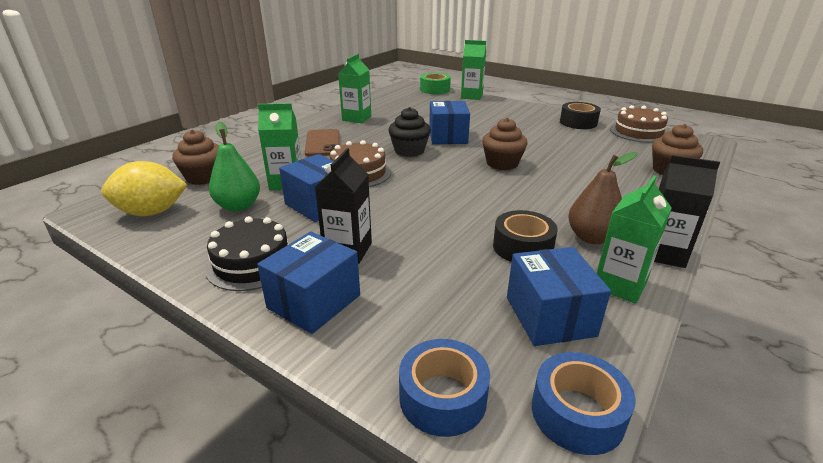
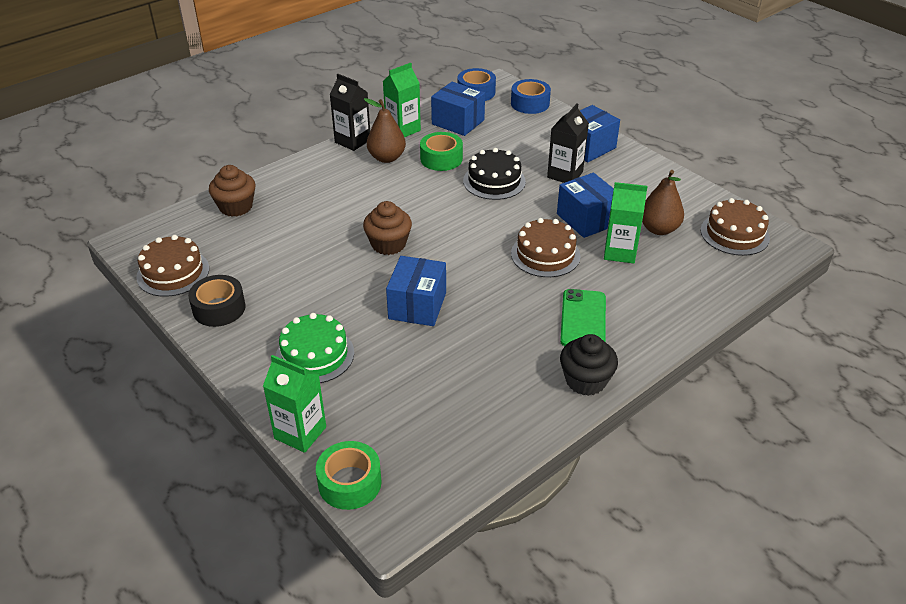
camera: 165 degrees left, 10 degrees up
(152, 212) = (734, 234): yellow lemon -> brown cake
(204, 177) = (710, 275): brown cupcake -> none
(238, 206) = (658, 229): green pear -> brown pear
(252, 262) = (632, 176): black cake -> black cake (494, 181)
(323, 143) = (583, 319): brown phone -> green phone
(356, 118) = (529, 382): green carton -> none
(409, 151) = (478, 284): black cupcake -> black cupcake (585, 380)
(493, 114) = (315, 355): none -> green cake
(522, 247) = (441, 159): black tape -> green tape
(550, 316) = (458, 122): blue box -> blue box turned 60 degrees counterclockwise

